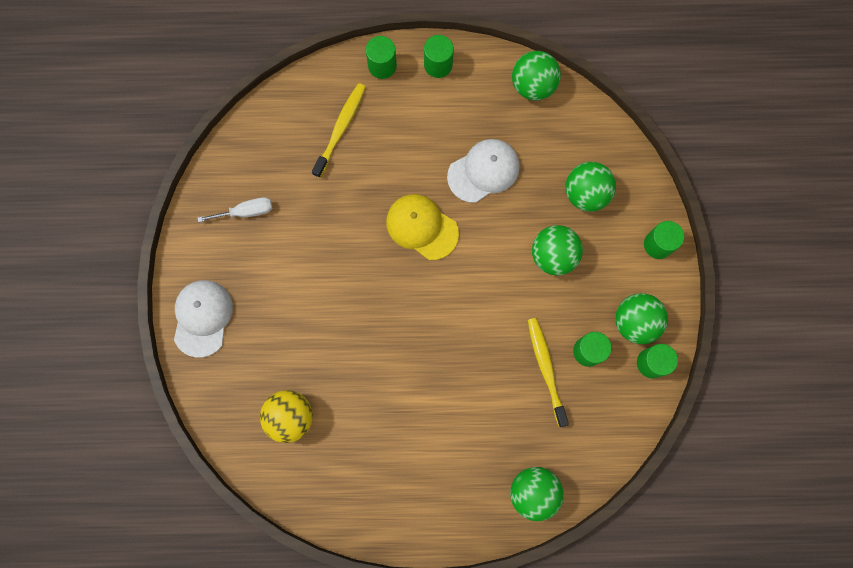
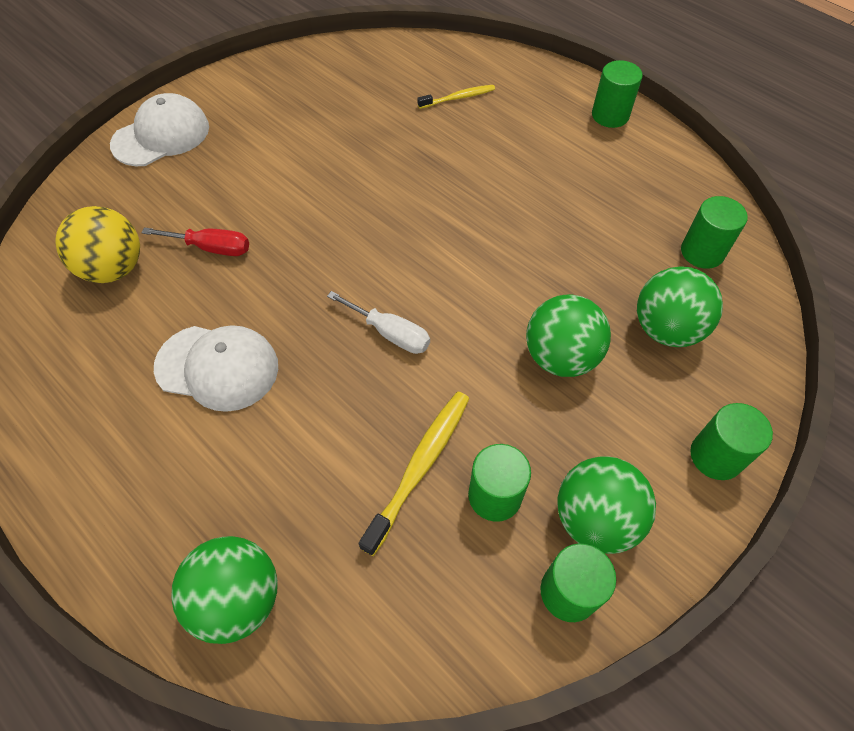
camera: 45 degrees right, 20 degrees down
(246, 212) = (301, 94): white screwdriver -> white screwdriver (390, 333)
(324, 357) = (211, 248): none -> red screwdriver
(340, 129) = (458, 98): yellow toothbrush -> yellow toothbrush, size x0.61
(382, 65) = (552, 83): green cylinder -> green cylinder (702, 252)
(422, 227) = (442, 220): yellow cap -> none
(483, 171) = (563, 223): white cap -> white cap (217, 367)
(533, 85) = (699, 194): green ball -> none

